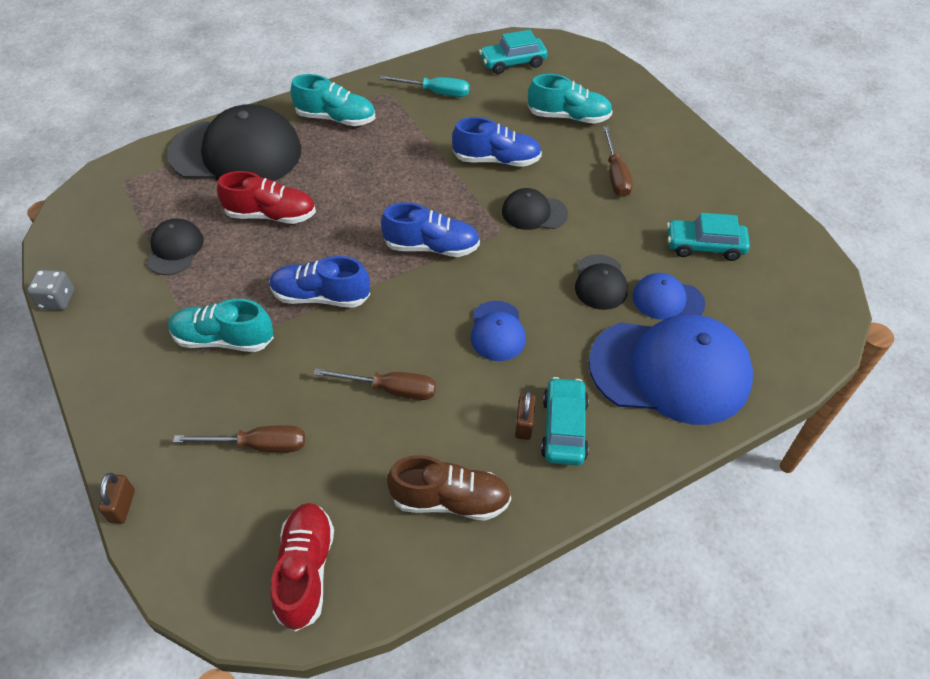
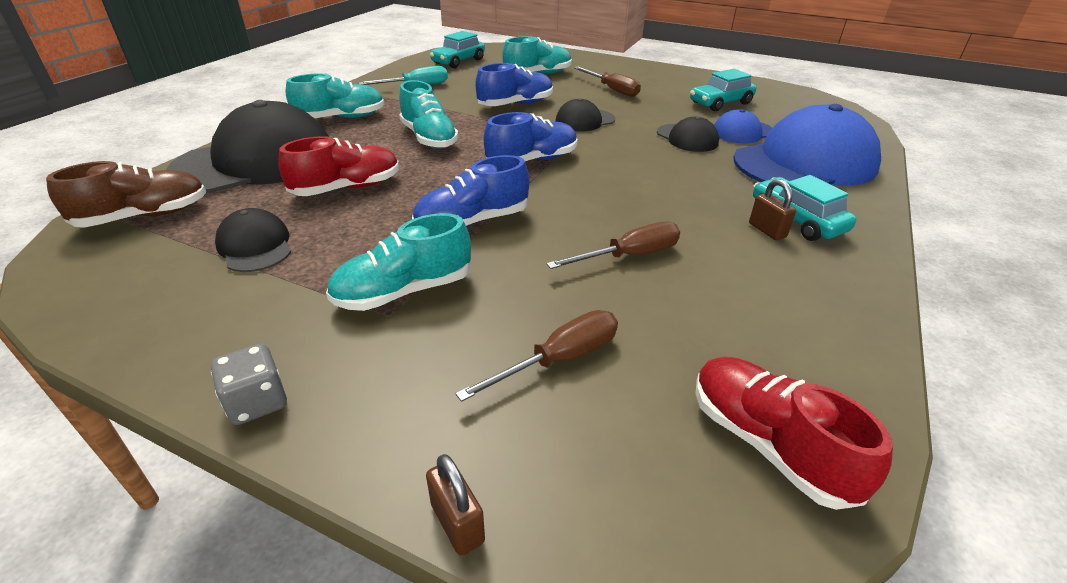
camera: 35 degrees left, 15 degrees down
(57, 299) = (112, 349): grey dice -> grey dice (257, 402)
(379, 178) = (429, 138): none -> turquoise shoe
(450, 500) = (797, 306): brown shoe -> brown shoe (144, 216)
(497, 331) = (658, 187): blue cap -> none

